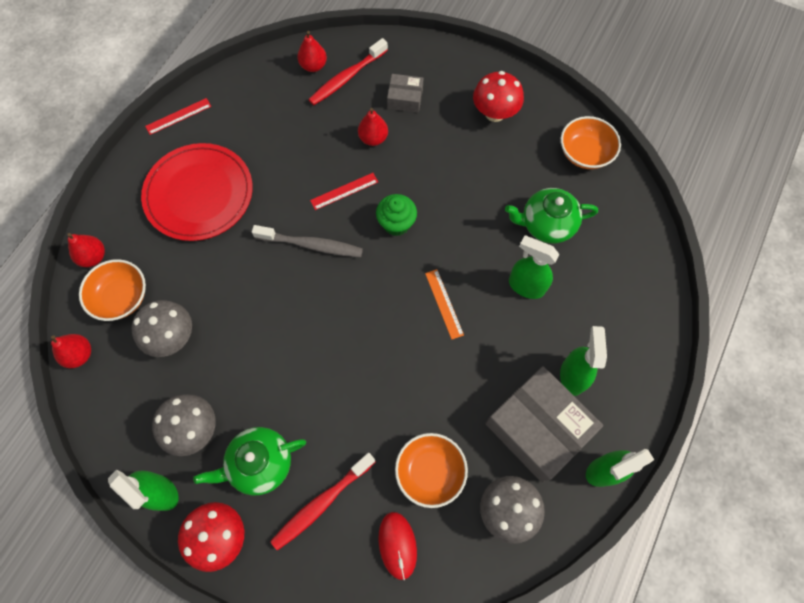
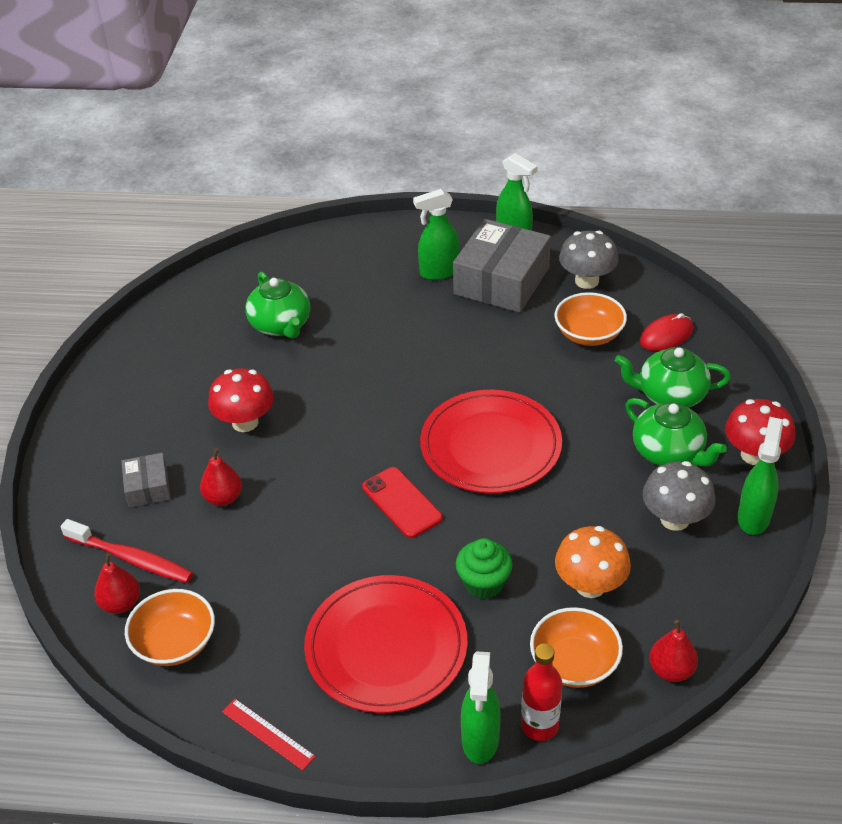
camera: 110 degrees left, 25 degrees down
(93, 257) = (539, 726): red pear -> red bottle
(172, 337) = (590, 585): grey mushroom -> orange mushroom
(311, 245) = (402, 502): grey toothbrush -> red phone
(321, 503) = (670, 395): red toothbrush -> green teapot
(336, 328) = (490, 446): none -> red plate
(344, 191) = (313, 499): red ruler -> none
(396, 223) = (336, 438): green cupcake -> green cupcake (483, 583)
(444, 303) = (414, 373): orange ruler -> none
(494, 113) = (144, 401): red mushroom -> red mushroom (245, 422)
(526, 286) = (361, 322): green spray bottle -> green spray bottle (480, 740)
(585, 153) = (176, 318): orange bowl -> orange bowl (175, 643)

